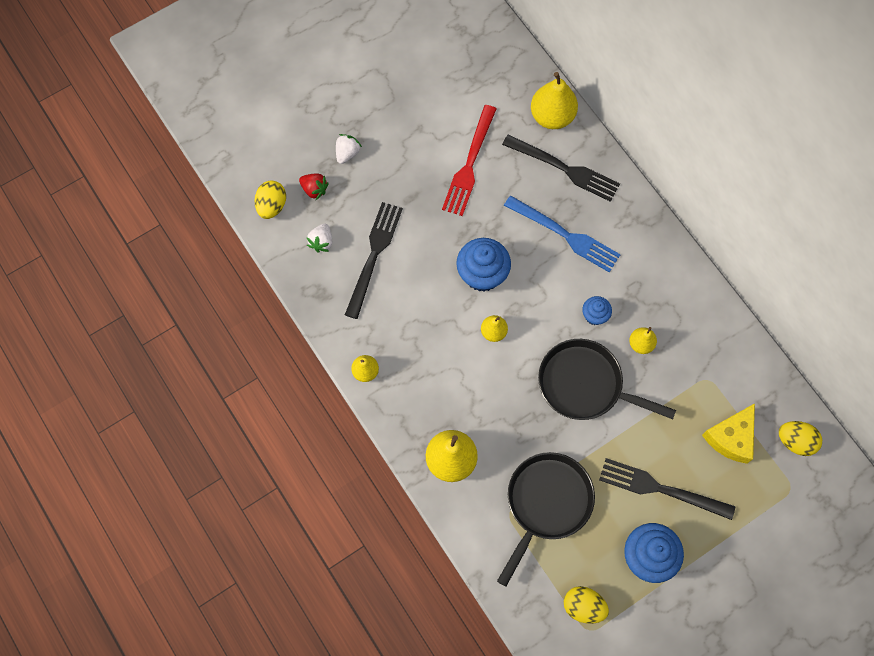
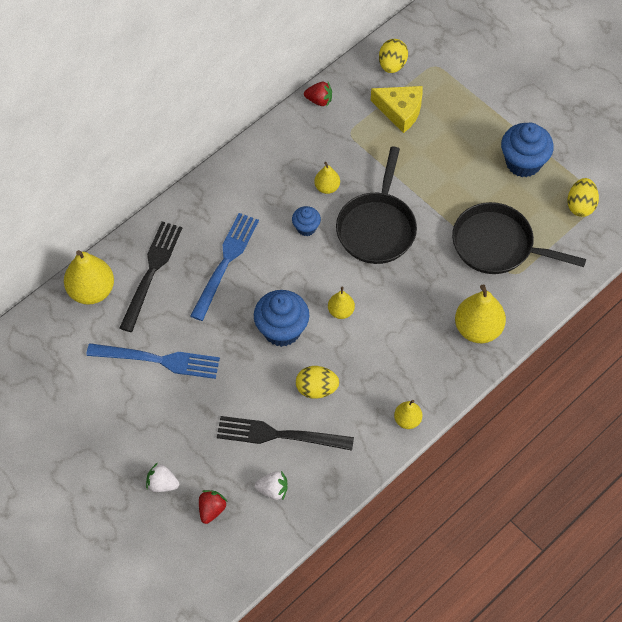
camera: 100 degrees left, 10 degrees down
(272, 206) = (238, 551): yellow egg -> yellow egg (316, 389)
(469, 165) = (159, 360): red fork -> blue fork
(660, 489) = (460, 159): black fork -> none
(753, 355) = (319, 100): none -> red strawberry

